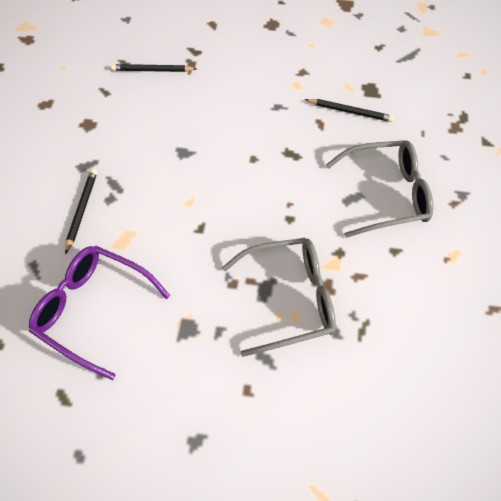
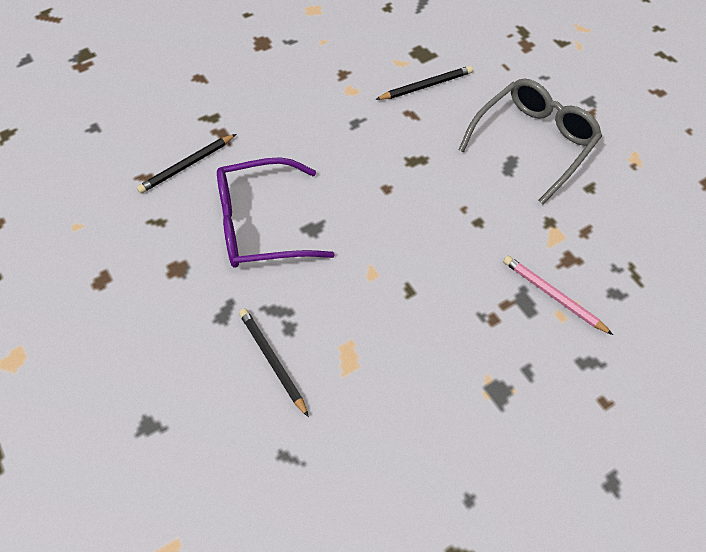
camera: 40 degrees left, 0 degrees up
(94, 310) = (397, 447): purple glasses -> purple glasses (262, 224)
(288, 299) = (553, 296): grey glasses -> pink pencil

